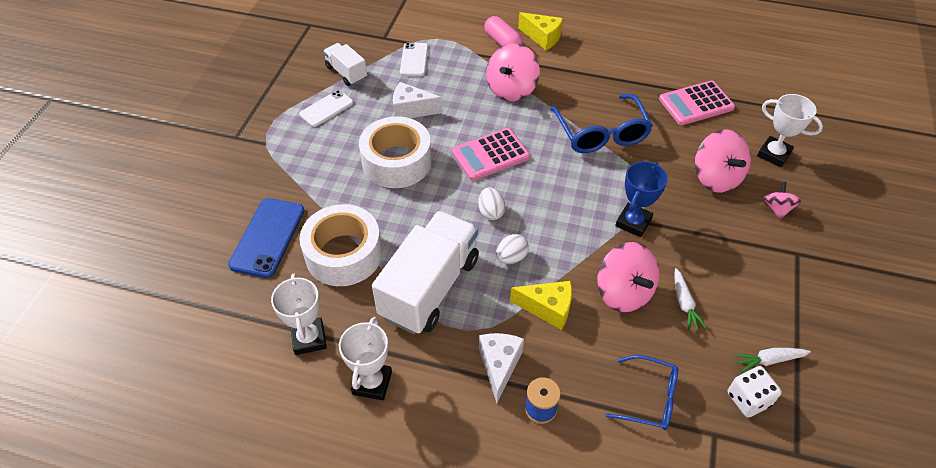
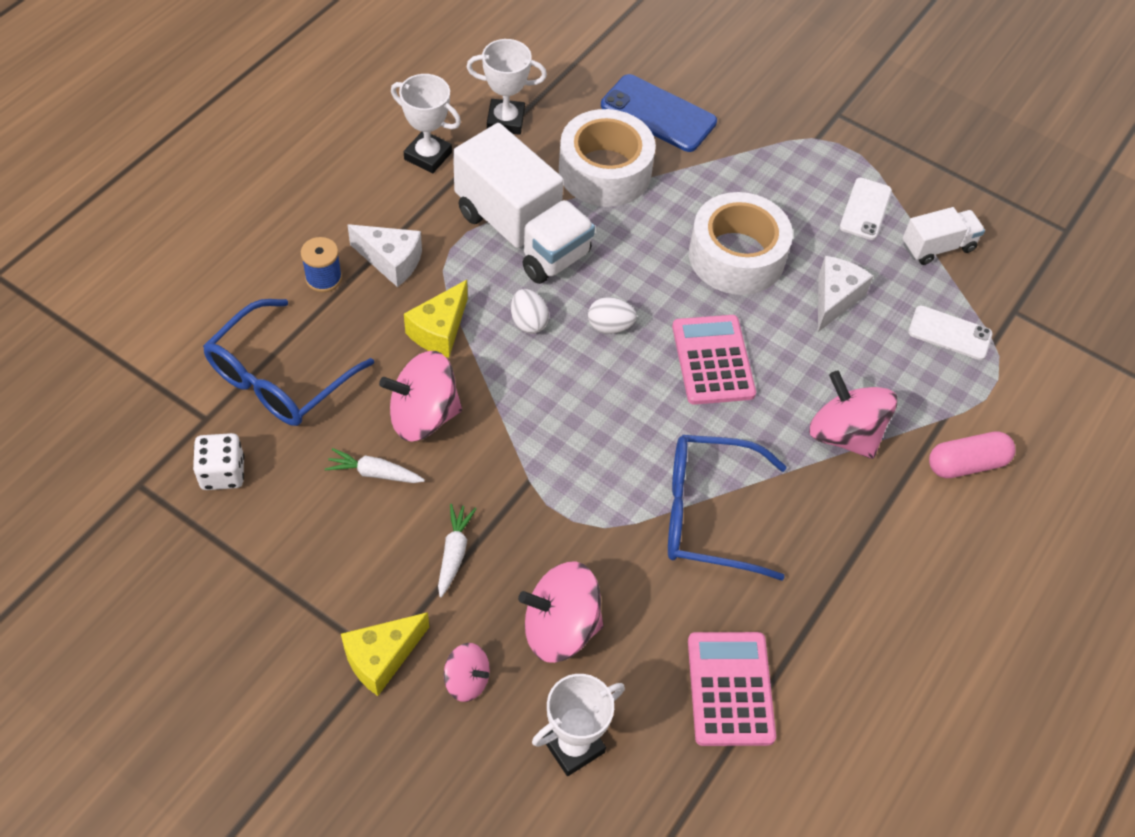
camera: 105 degrees right, 5 degrees up
(326, 108) = (865, 209): white phone -> white phone turned 45 degrees clockwise
(542, 37) = (967, 527): yellow cheese -> yellow cheese (382, 658)
(633, 222) = (524, 477): blue trophy -> none
(649, 398) = (279, 378): blue glasses -> blue glasses, size x1.57
(768, 360) = (254, 522): white carrot -> white carrot (454, 552)

